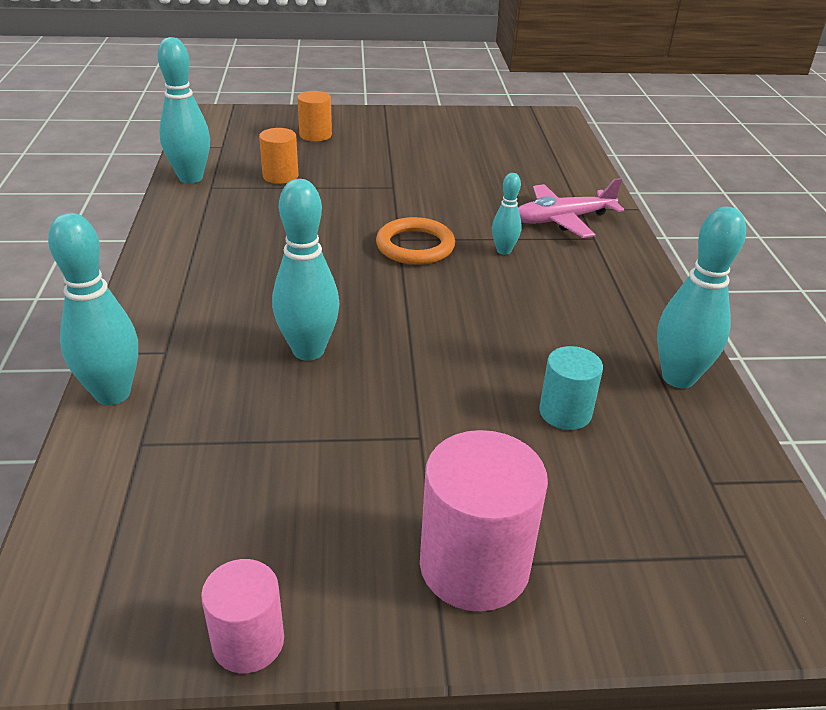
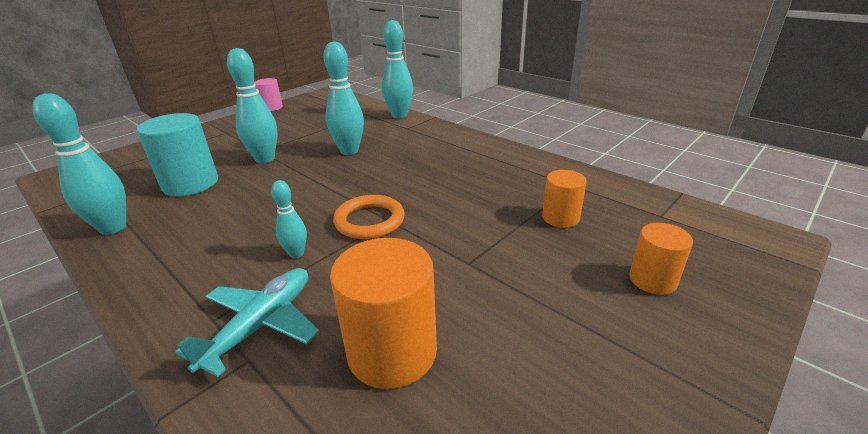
camera: 140 degrees right, 5 degrees down
(191, 178) = (598, 182): turquoise bowling pin -> turquoise bowling pin (265, 159)
(474, 565) = (211, 136): pink cylinder -> none
(497, 177) = (392, 351): none -> orange cylinder
(562, 220) = (261, 325): pink plane -> turquoise plane
(565, 412) = (190, 184): turquoise cylinder -> turquoise cylinder, size x1.71

